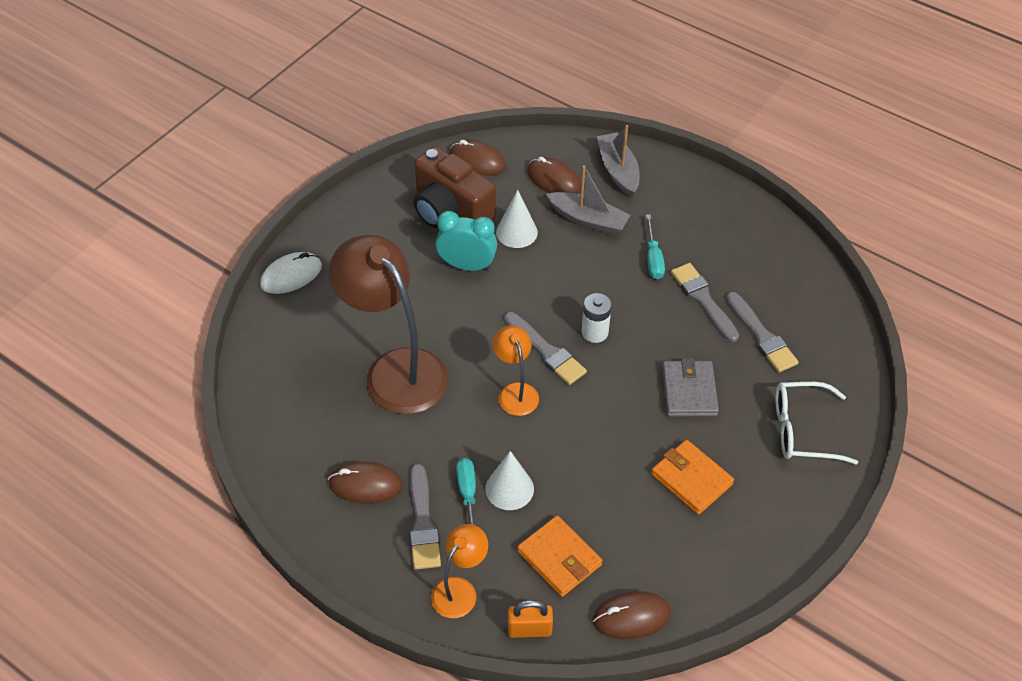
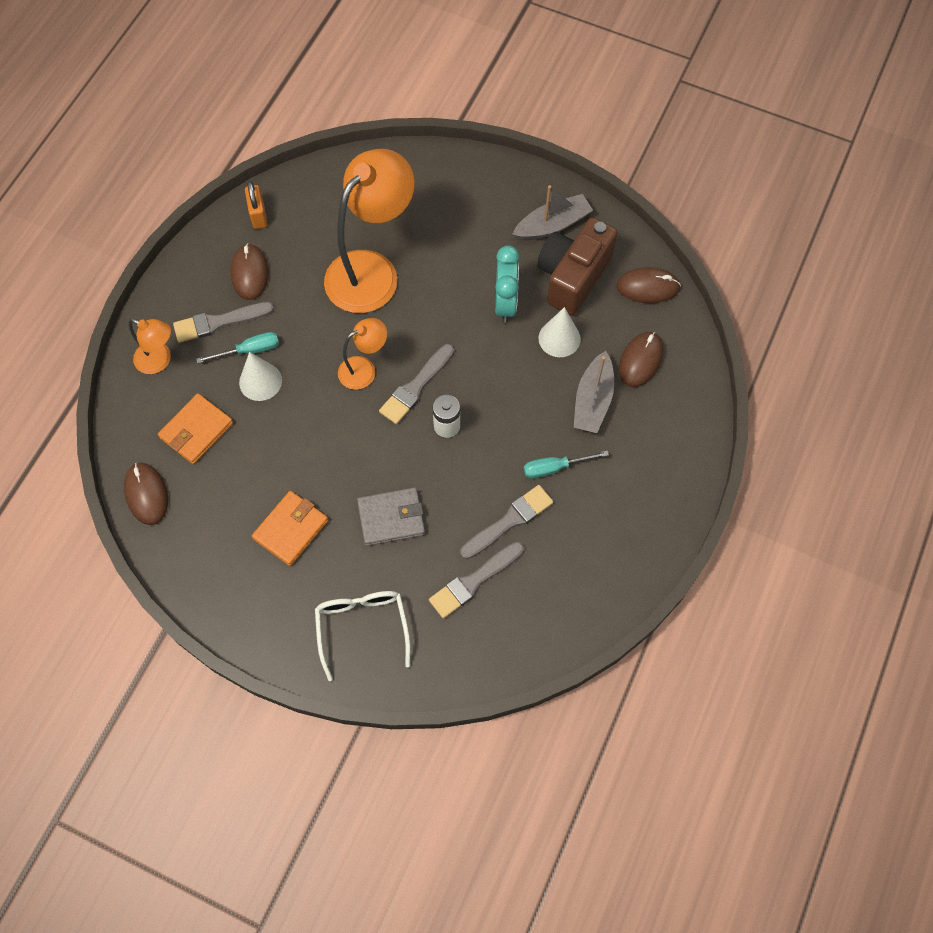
camera: 80 degrees right, 15 degrees up
(291, 275) = (461, 168): white mouse -> none
(396, 369) = (372, 270): brown lamp -> orange lamp
(477, 161) = (648, 287): brown mouse -> brown mouse turned 75 degrees clockwise
(529, 629) = (129, 418): orange padlock -> orange padlock (258, 215)
(618, 170) = (672, 419): grey boat -> grey boat (552, 225)

